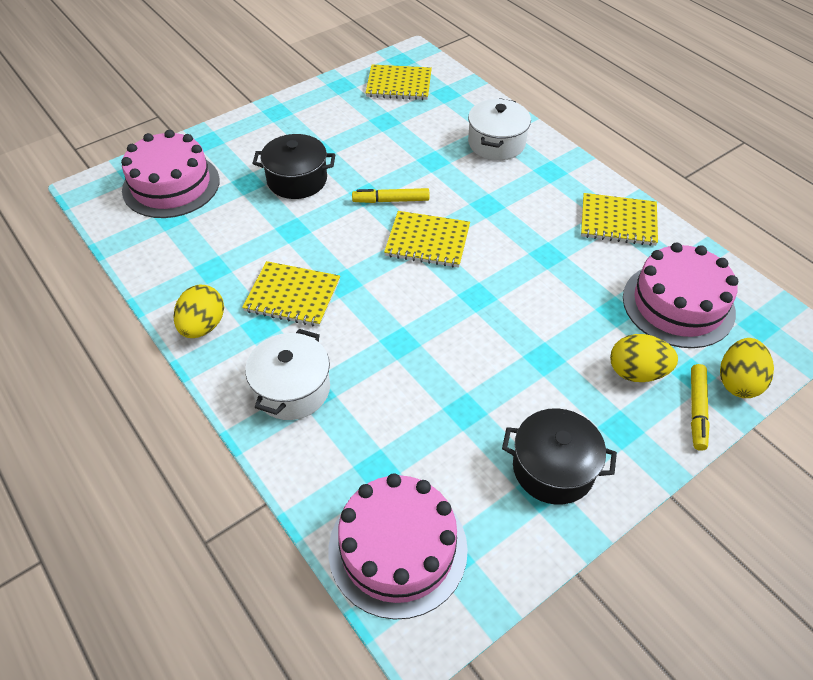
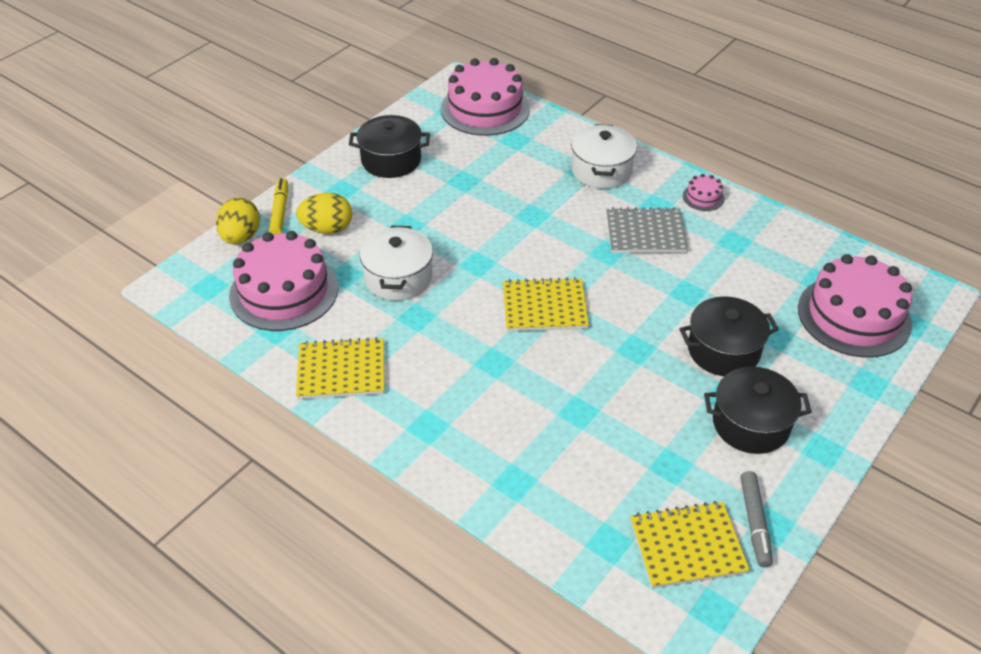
camera: 165 degrees right, 5 degrees down
(203, 326) = (703, 197): yellow egg -> pink cake
(292, 296) = (645, 233): yellow notebook -> grey notebook
(314, 133) = (751, 424): none -> black pot
(351, 87) = (754, 522): none -> grey marker
(391, 200) = (604, 346): yellow marker -> none
(496, 143) = (506, 458): white pot -> white pot (398, 278)

